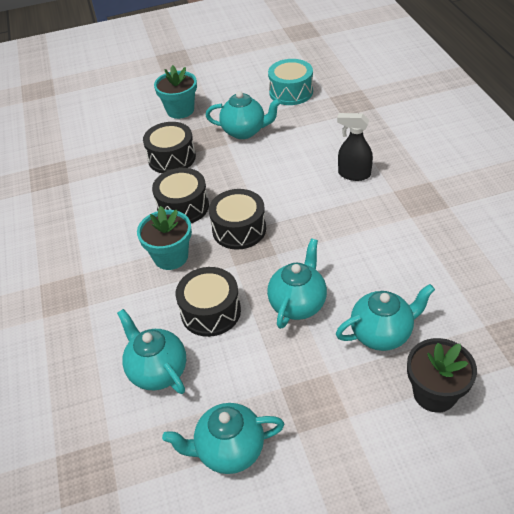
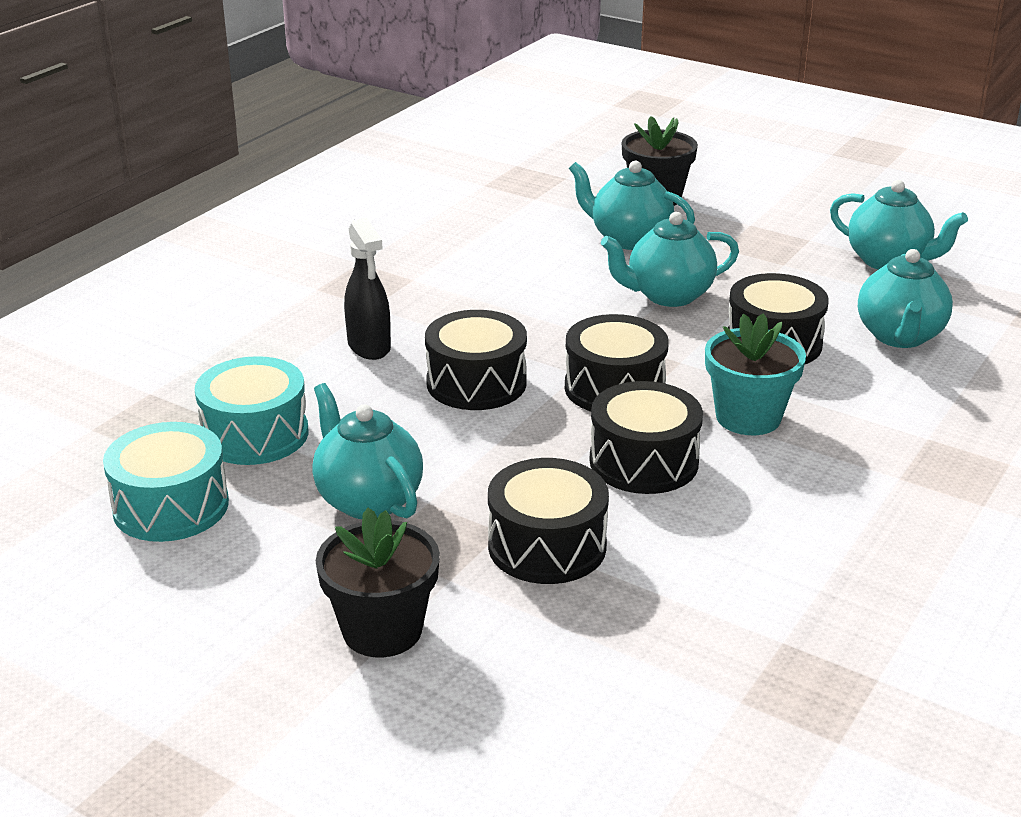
camera: 135 degrees left, 15 degrees down
(180, 110) = (382, 630): turquoise flower pot -> black flower pot
(289, 191) = (476, 383): none -> black drum
(316, 122) = (255, 434): none -> turquoise drum

